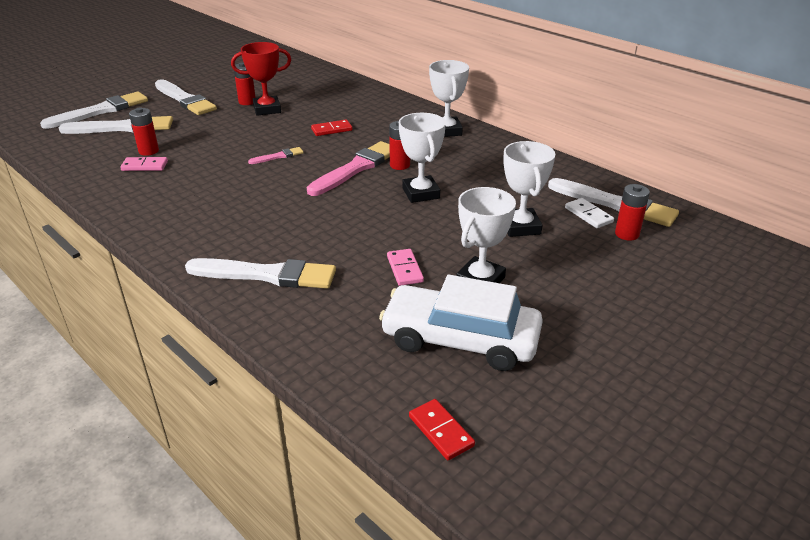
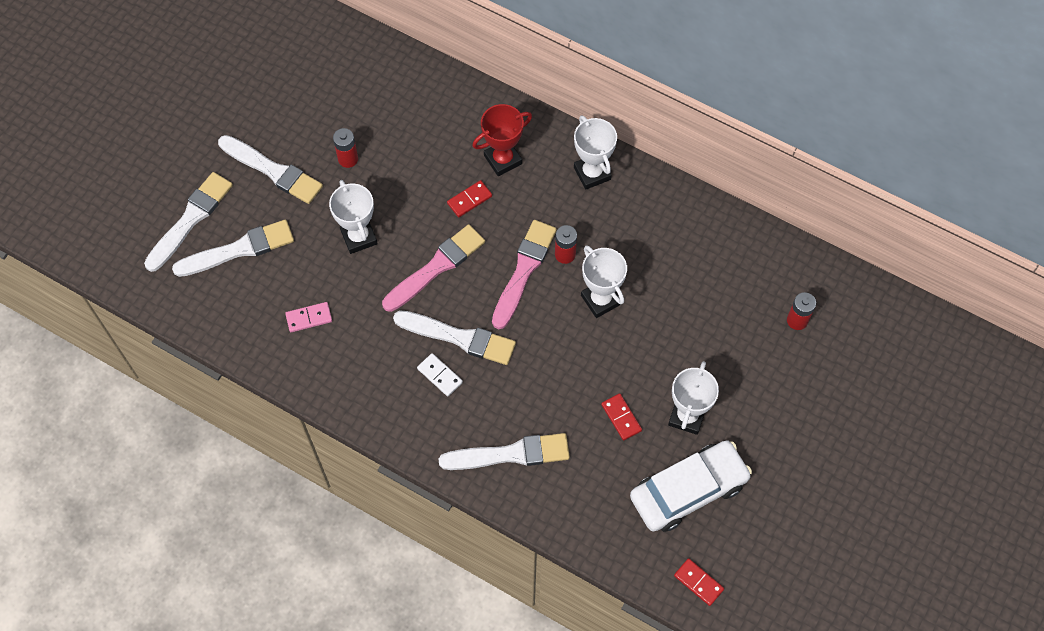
camera: 15 degrees left, 30 degrees up
(149, 151) = (296, 289): red battery -> none
(267, 109) = (379, 171): red trophy -> red trophy (503, 159)
(278, 156) = (436, 267): pink brush -> pink brush, size x2.10
(404, 269) = (621, 417): pink domino -> red domino
(460, 339) = (688, 490): white car -> white car turned 150 degrees clockwise
(520, 227) = (704, 332): white trophy -> white trophy (359, 237)
(588, 215) = (760, 298): white domino -> white domino (440, 375)
(616, 205) = (782, 275): white brush -> white brush (459, 338)

